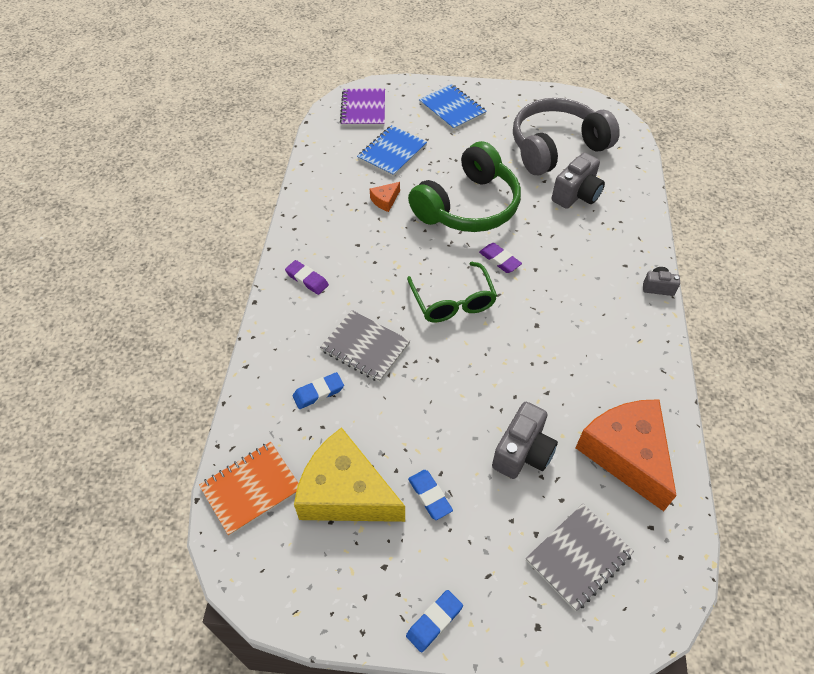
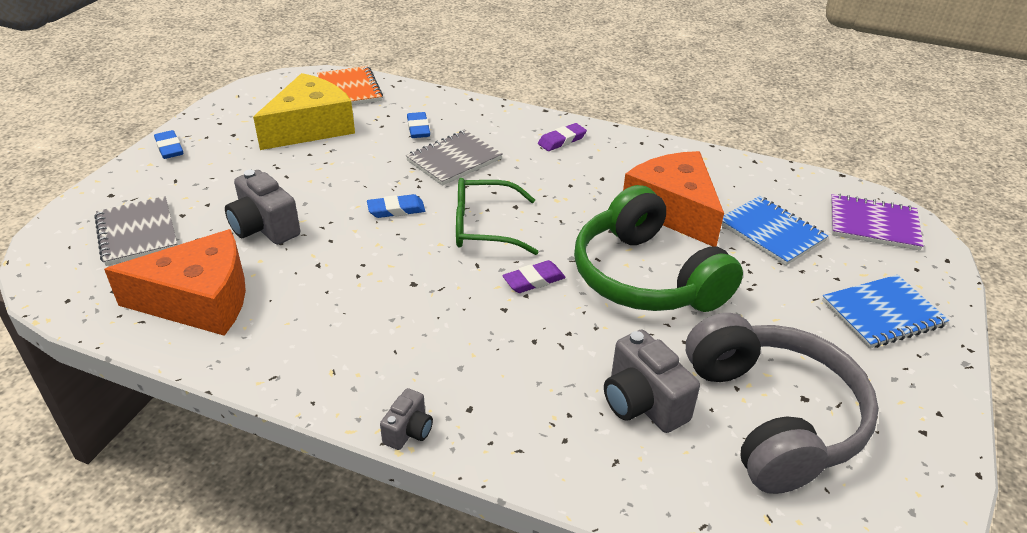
camera: 105 degrees right, 15 degrees down
(385, 200) = (673, 210): orange cheese -> orange cheese, size x2.45
(430, 496) = (270, 166): blue eraser -> blue eraser (396, 210)

